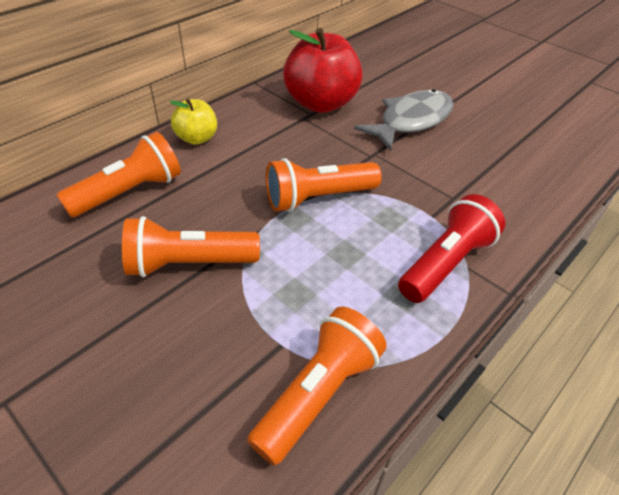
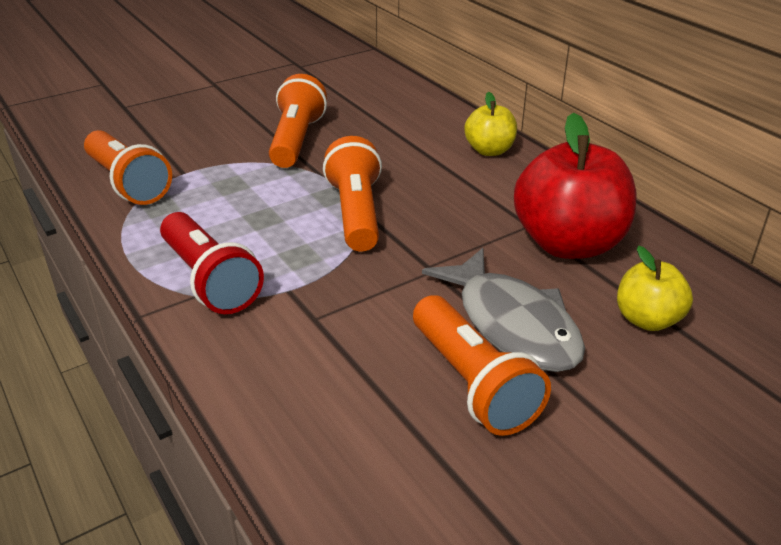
camera: 105 degrees right, 10 degrees down
(129, 192) = (404, 117): orange flashlight -> orange flashlight (472, 383)
(382, 81) = (647, 319): none -> yellow apple

